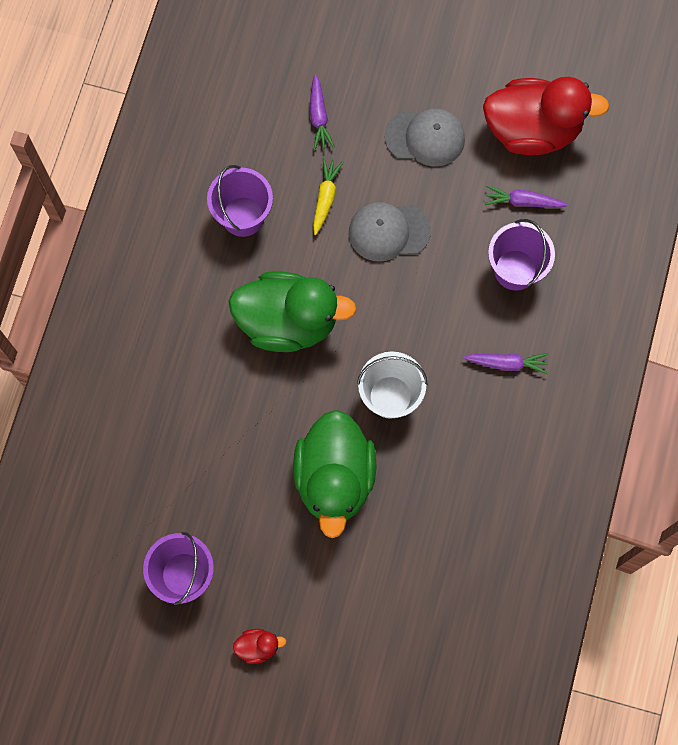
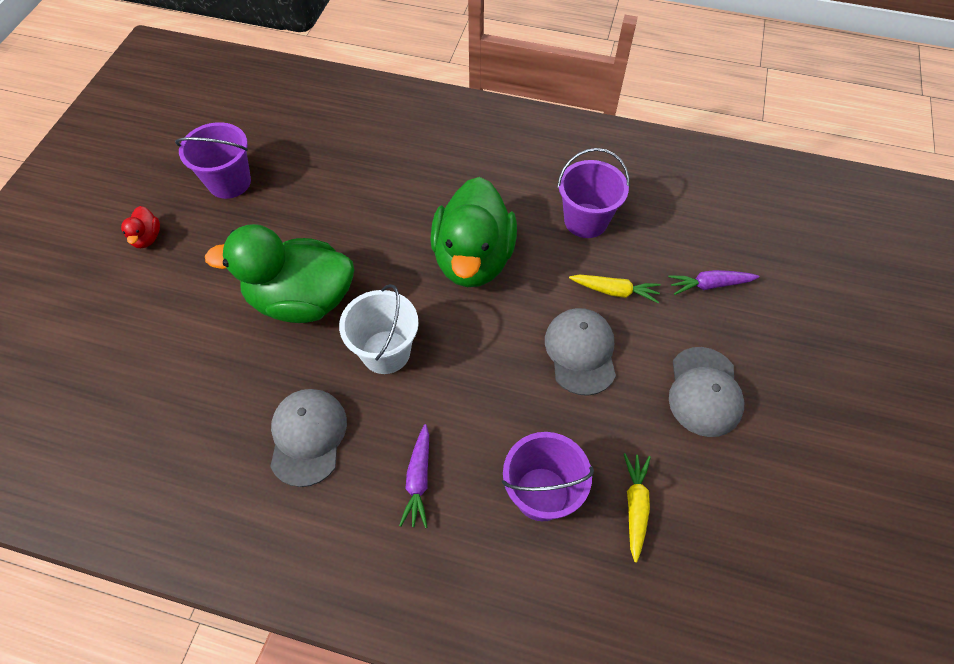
camera: 90 degrees right, 15 degrees down
(472, 456) = (308, 437): none -> grey cap
(523, 202) = (635, 507): purple carrot -> yellow carrot
(532, 130) = (739, 522): red duck -> none

